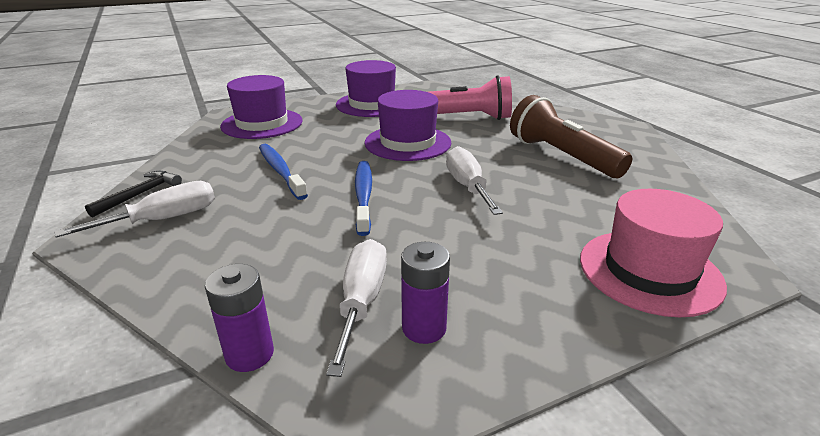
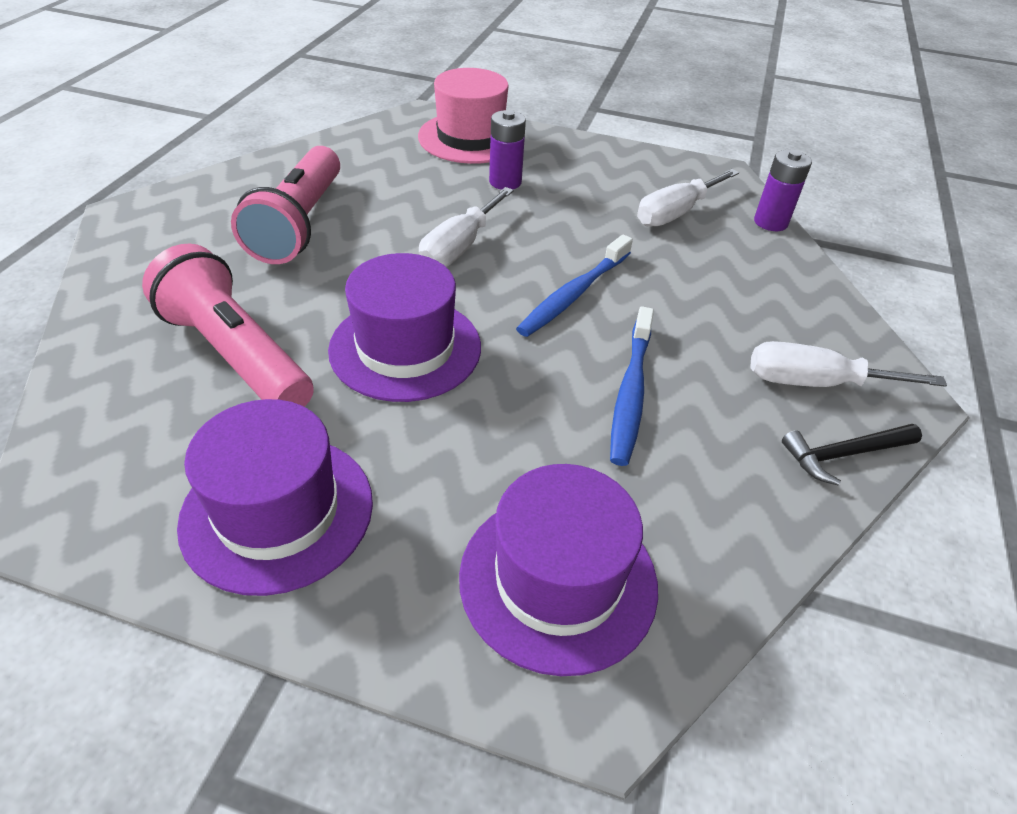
camera: 140 degrees left, 15 degrees up
(424, 328) = (652, 184): purple battery -> purple battery (505, 182)
(561, 156) = (299, 224): brown flashlight -> pink flashlight

